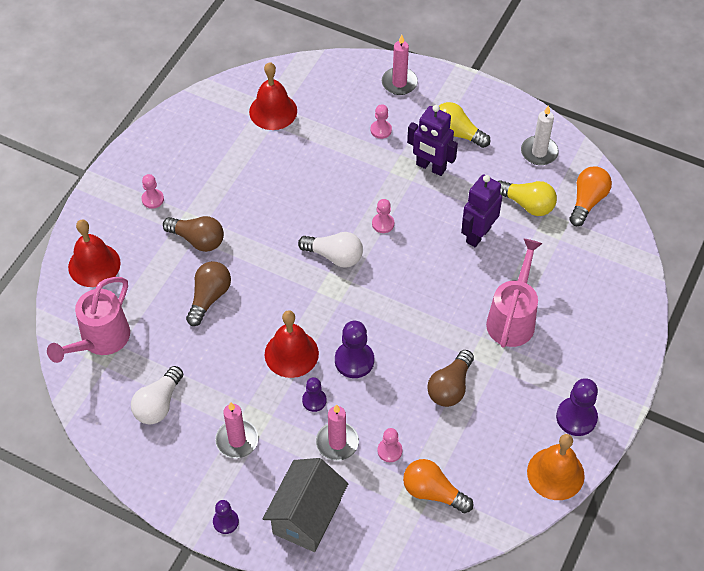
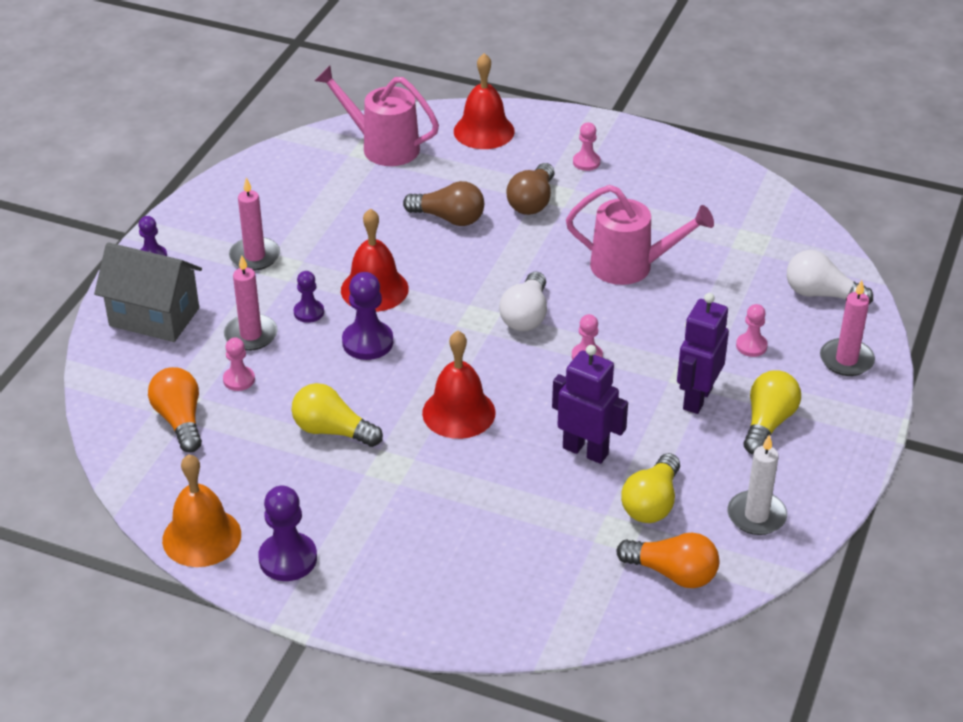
camera: 85 degrees right, 15 degrees down
(158, 404) = (301, 195): white light bulb -> white light bulb (821, 294)
(273, 111) = (755, 245): red bell -> red bell (458, 412)
(433, 492) = (180, 420): orange light bulb -> orange light bulb turned 45 degrees counterclockwise
(450, 387) = (332, 431): brown light bulb -> yellow light bulb
(513, 318) = (447, 490): pink watering can -> pink watering can (631, 267)

